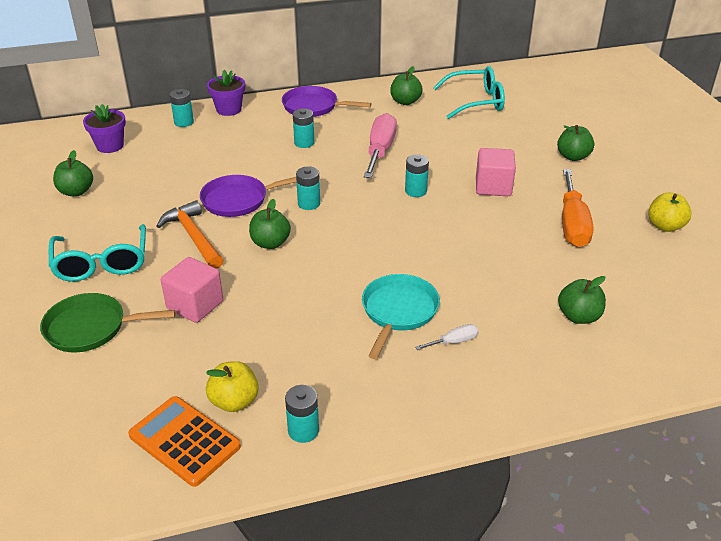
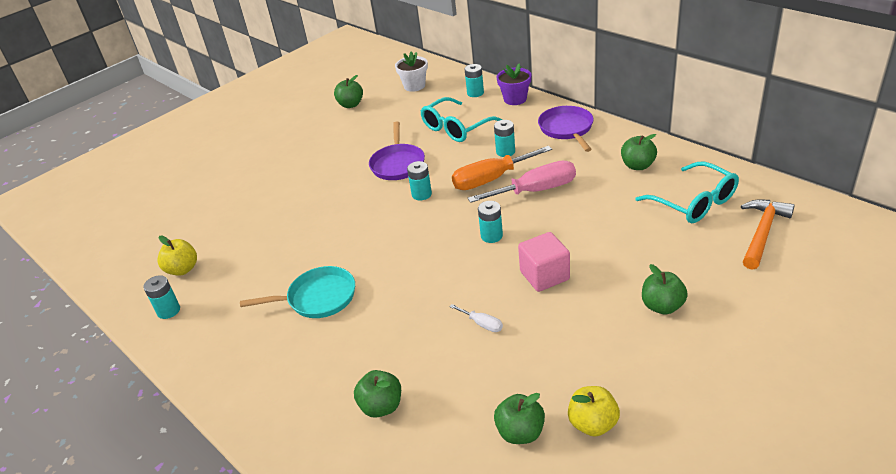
camera: 65 degrees right, 0 degrees up
(91, 328) = (221, 183): green pan -> none
(102, 263) = (285, 153): turquoise glasses -> turquoise glasses (456, 128)
(110, 146) = (414, 86): purple flower pot -> white flower pot
(184, 441) = (140, 268): orange calculator -> none
(193, 237) = (338, 169): orange hammer -> orange hammer (762, 233)
(195, 305) = (266, 208): pink cube -> none
(239, 200) = (398, 164): purple pan -> purple pan turned 135 degrees counterclockwise
(270, 243) = (356, 202): green apple -> green apple (520, 432)
(454, 342) = (299, 342): white screwdriver -> white screwdriver (482, 324)
(572, 224) = (530, 351): orange screwdriver -> orange screwdriver (491, 179)

